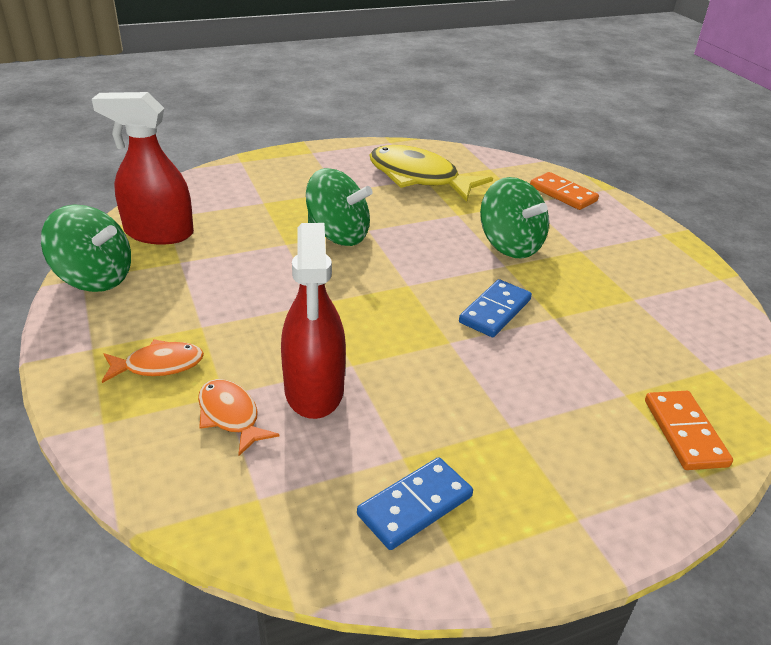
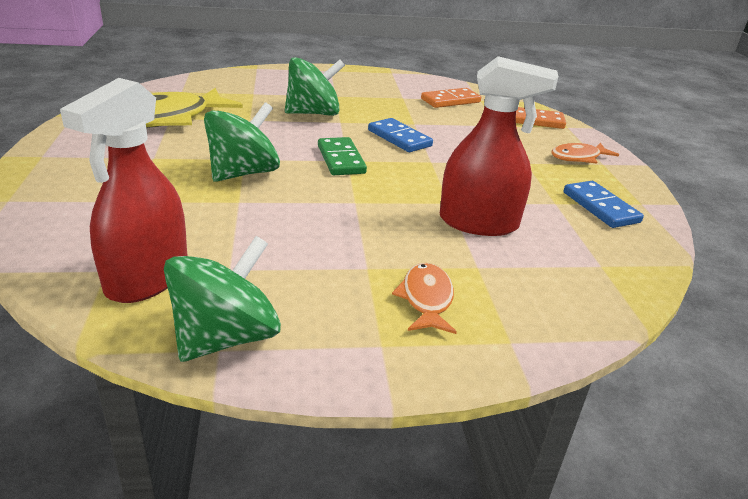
camera: 75 degrees left, 5 degrees down
(230, 416) = (507, 266): orange fish -> orange fish (578, 157)
(406, 280) = (341, 159): none -> green domino
(563, 194) = (251, 80): orange domino -> orange domino (450, 101)

